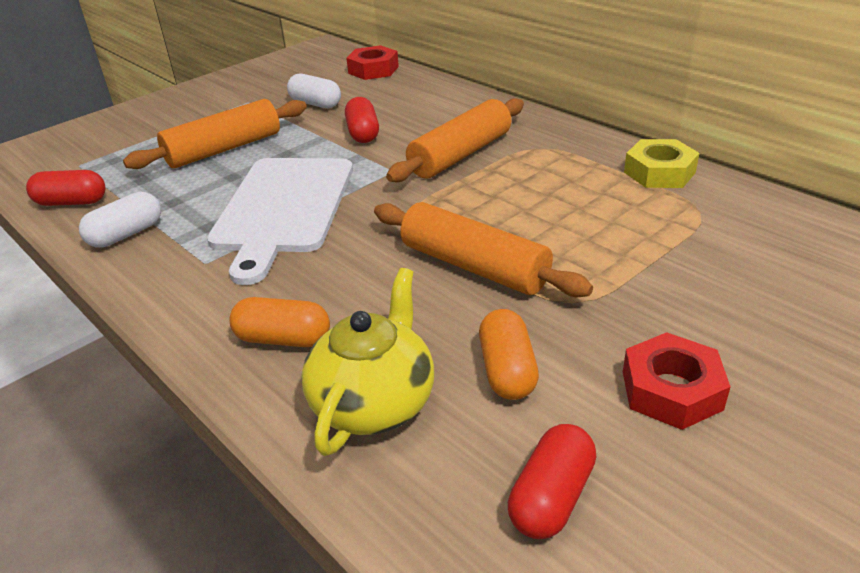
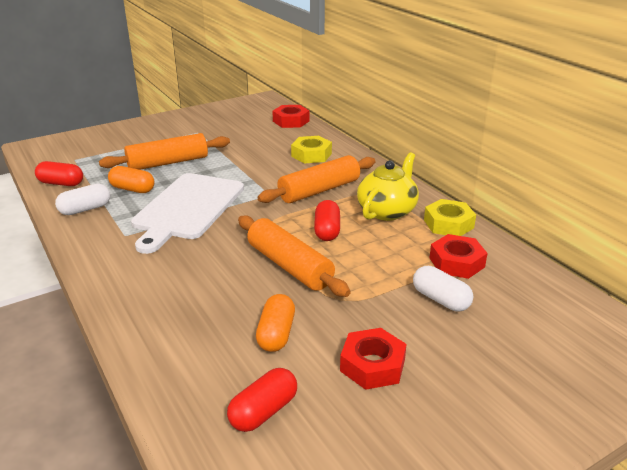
camera: 10 degrees right, 5 degrees down
(283, 339) = (150, 290): orange capsule -> orange capsule (132, 189)
(315, 104) = (241, 140): white capsule -> white capsule (440, 299)
(363, 133) = (262, 165): red capsule -> red capsule (327, 230)
(374, 402) = (187, 337): yellow teapot -> yellow teapot (387, 211)
(424, 109) = (311, 155): none -> yellow nut
(700, 222) = (456, 262): none -> red nut

